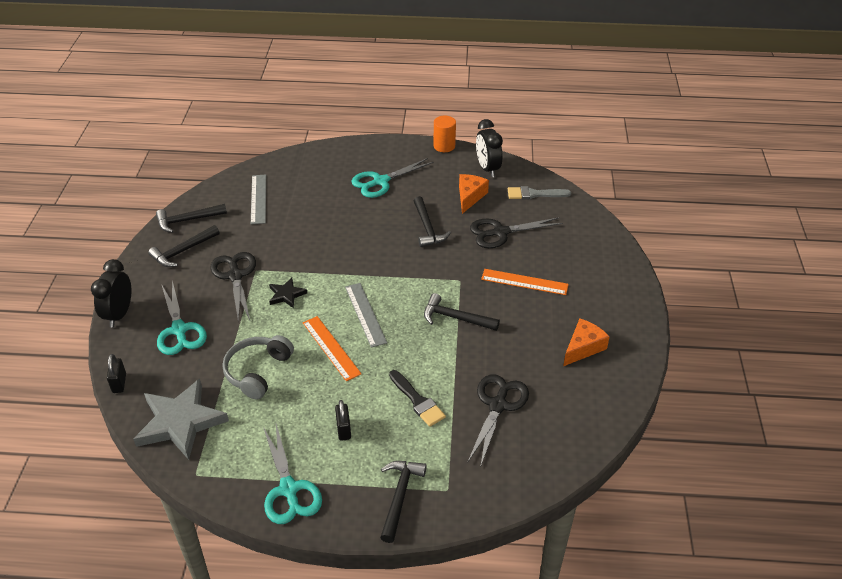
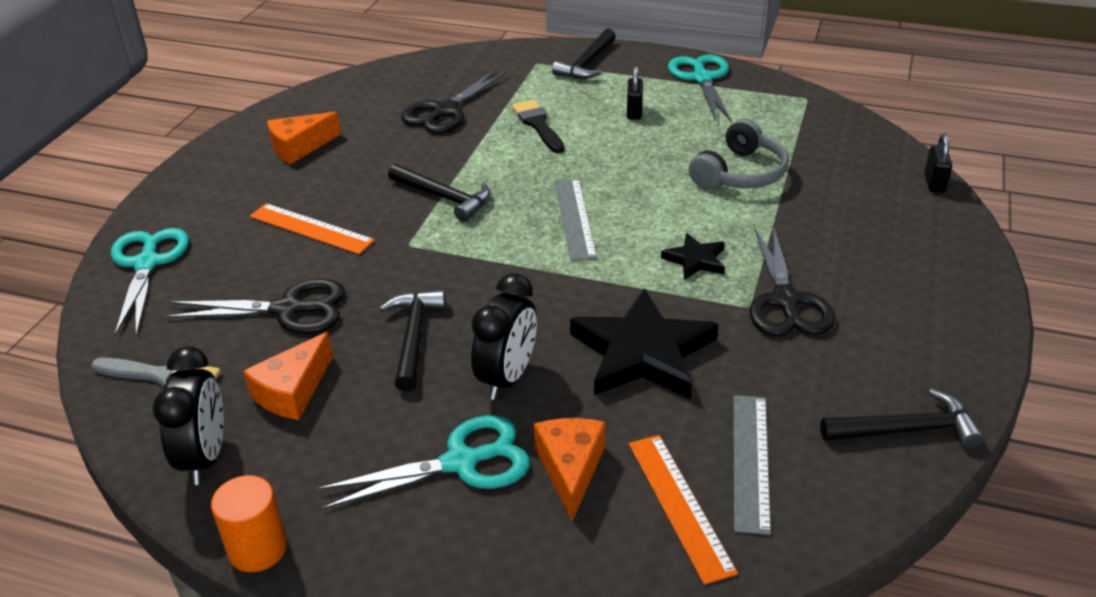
camera: 165 degrees left, 5 degrees down
(119, 314) = (975, 267): black clock -> black clock (507, 378)
(179, 330) = (866, 234): turquoise scissors -> turquoise scissors (147, 264)
(180, 422) = (836, 138): grey star -> none
(183, 251) = (896, 361): black hammer -> none
(310, 237) = (643, 352): none -> black star
(331, 348) = (635, 186): orange ruler -> orange ruler (680, 505)
(334, 185) = (570, 469): none -> orange cheese

